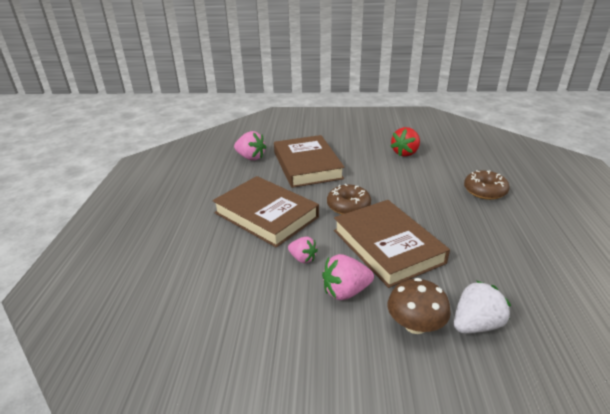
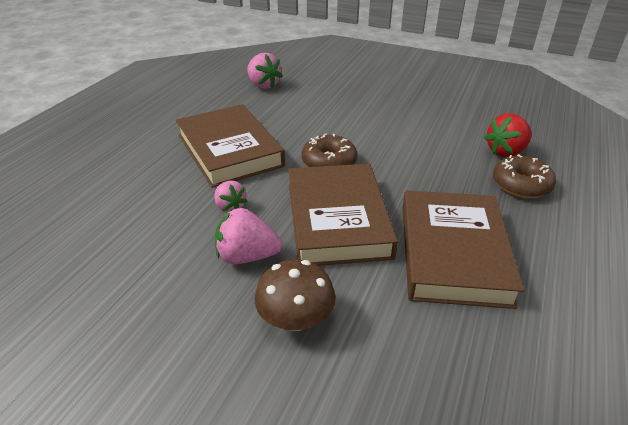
camera: 20 degrees right, 5 degrees up
(307, 165) = (319, 106): brown book -> brown book (453, 253)
(405, 153) = (450, 116): red strawberry -> red strawberry (506, 152)
(476, 324) = (371, 343): white strawberry -> none

